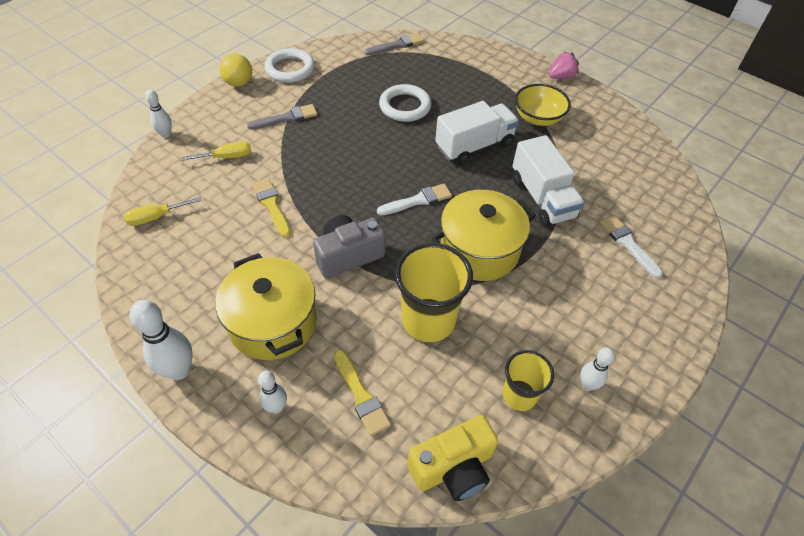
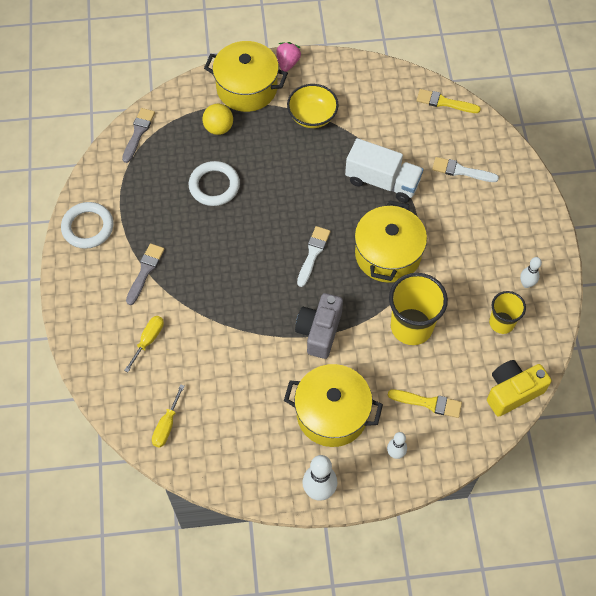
camera: 45 degrees left, 10 degrees up
(166, 134) = (78, 365): white bowling pin -> none
(239, 83) = (67, 275): yellow ball -> yellow ball (218, 128)
(271, 205) = (228, 345): yellow brush -> yellow brush (444, 102)
(453, 468) = (512, 392): yellow camera -> yellow camera turned 135 degrees counterclockwise
(474, 146) = (298, 178): white truck -> none
(509, 71) = (247, 88): none -> yellow pot

